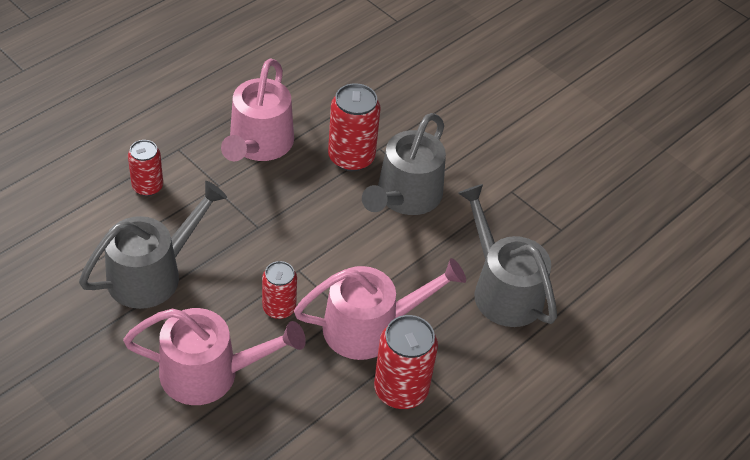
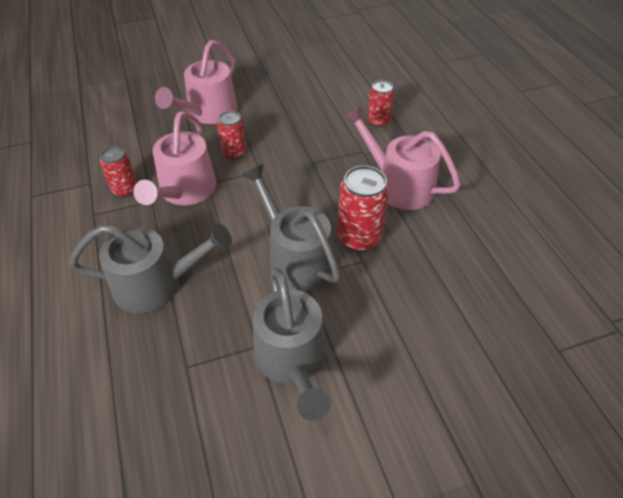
camera: 120 degrees right, 0 degrees up
(152, 274) = (299, 108): grey watering can -> grey watering can (292, 360)
(401, 390) = (125, 189): red can -> red can, size x0.63

